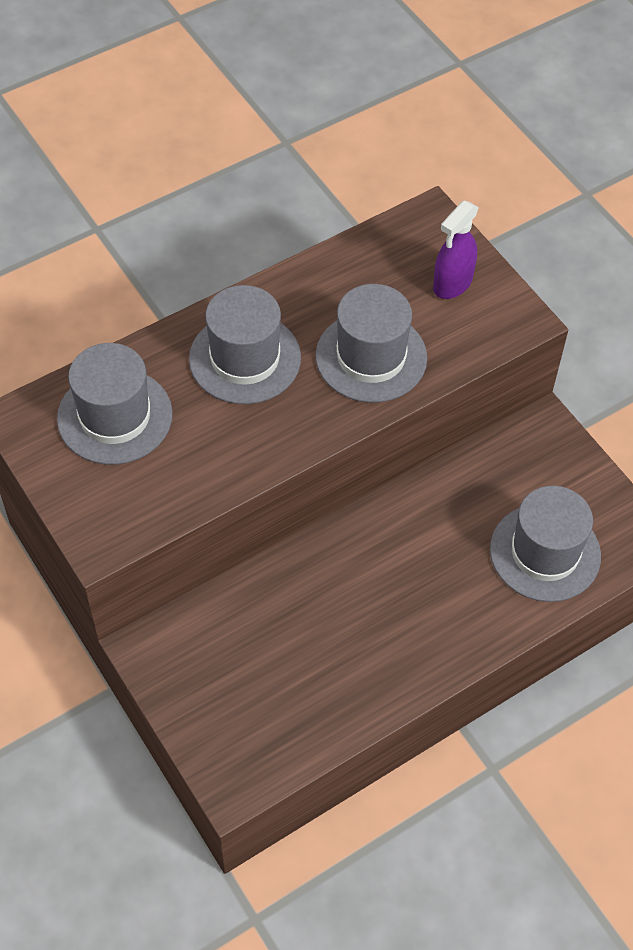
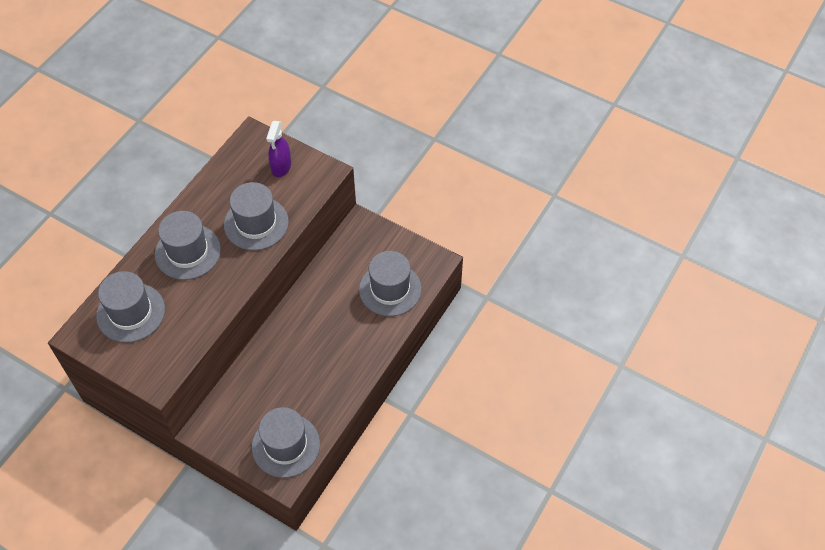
camera: 25 degrees left, 0 degrees up
(261, 732) = (286, 445): none -> grey hat

